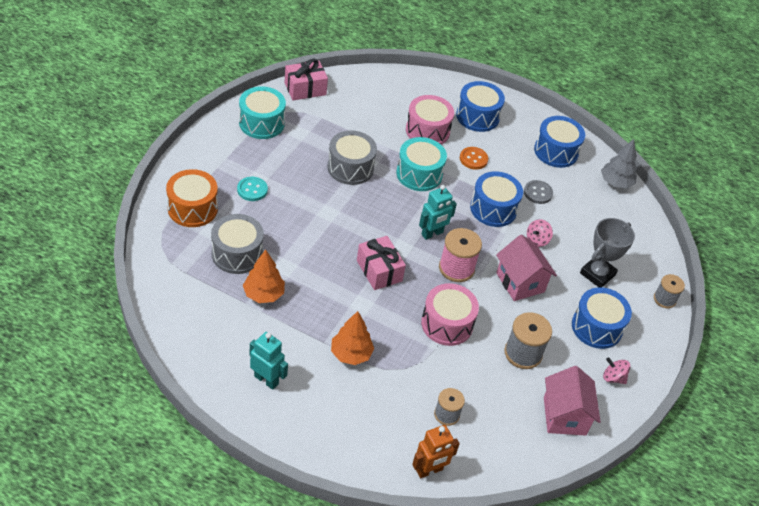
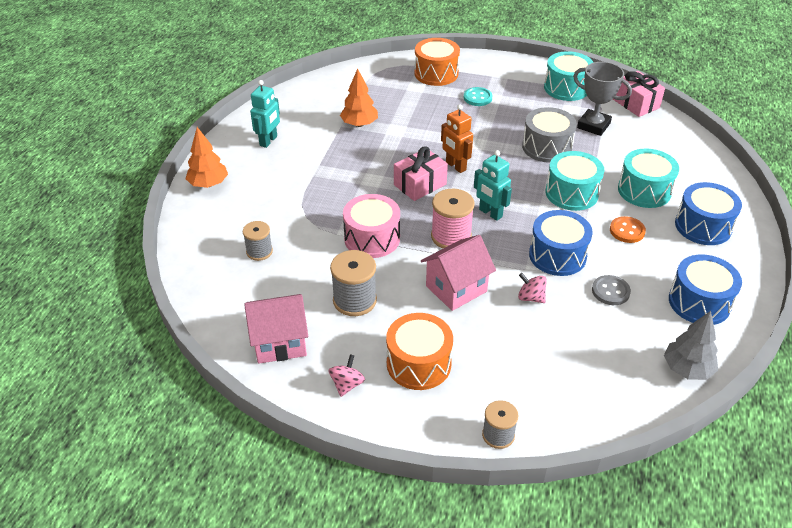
camera: 85 degrees right, 5 degrees down
(237, 254) = (398, 103): grey drum -> none
(351, 354) = (311, 182): orange tree -> orange tree (208, 184)
(427, 131) = (644, 190): pink drum -> turquoise drum
(429, 470) = (193, 248): orange robot -> orange robot (455, 166)
(596, 327) = (418, 364): blue drum -> orange drum
(597, 274) = (506, 359): grey trophy -> grey trophy (593, 126)

